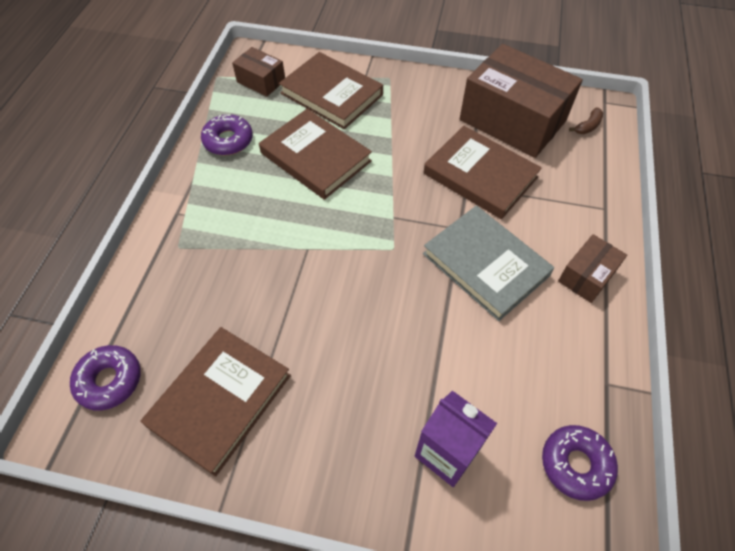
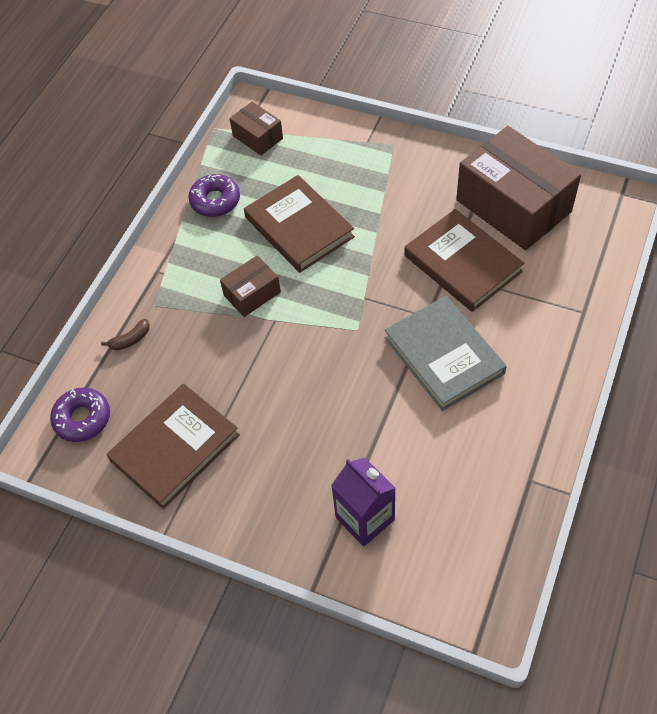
camera: 15 degrees right, 0 degrees up
(331, 94) = (328, 158): brown book -> none
(576, 464) = (478, 544): purple donut -> none
(586, 276) = (542, 378): brown box -> brown box (252, 294)
(588, 126) = (594, 220): brown banana -> brown banana (130, 340)

